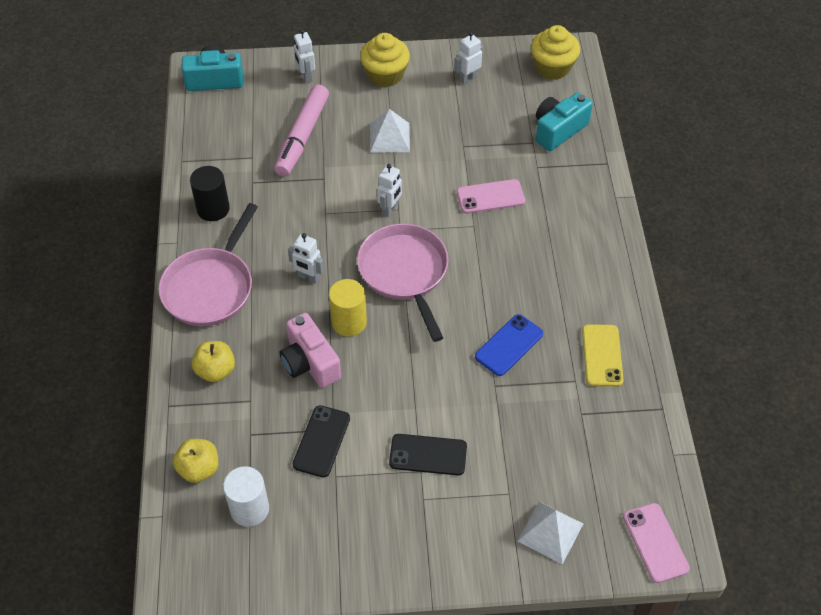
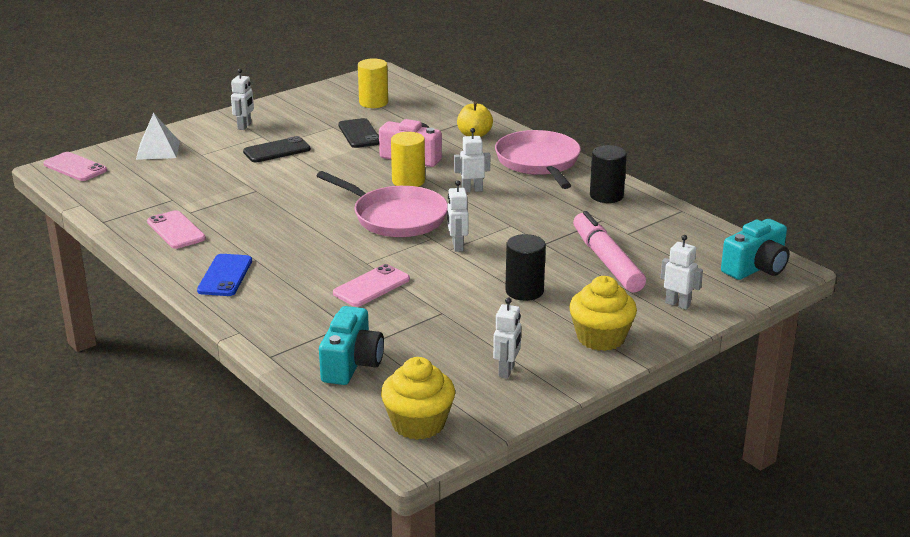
camera: 145 degrees right, 25 degrees down
(199, 469) = (426, 104): yellow apple -> none
(249, 509) = (373, 103): white cylinder -> yellow cylinder
(389, 137) = (524, 291): white pyramid -> black cylinder
(427, 536) = (244, 126): none -> white robot
(509, 345) = (263, 211): blue phone -> blue phone (225, 276)
(602, 355) = (176, 230): yellow phone -> pink phone

